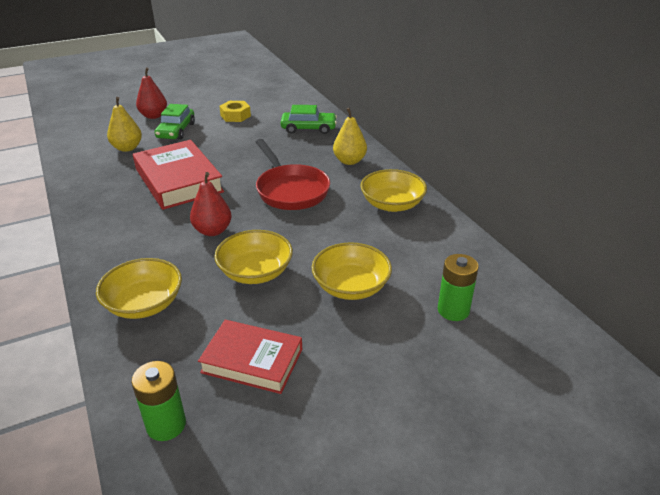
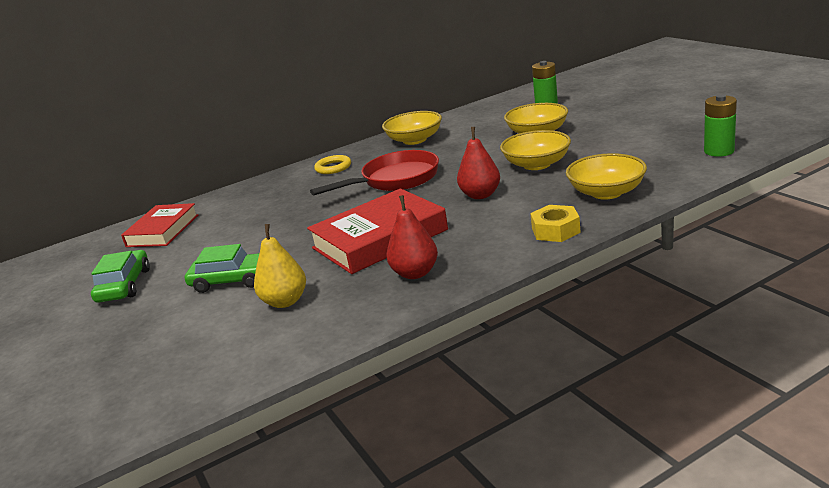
camera: 90 degrees left, 10 degrees down
(154, 116) = (170, 315): red pear -> red pear (415, 273)
(235, 116) = (195, 251): yellow nut -> yellow nut (555, 230)
(252, 360) = (639, 143): red book -> red book (162, 230)
(308, 128) = (249, 200): green car -> green car (124, 285)
(349, 161) = (333, 167): yellow pear -> yellow ring

